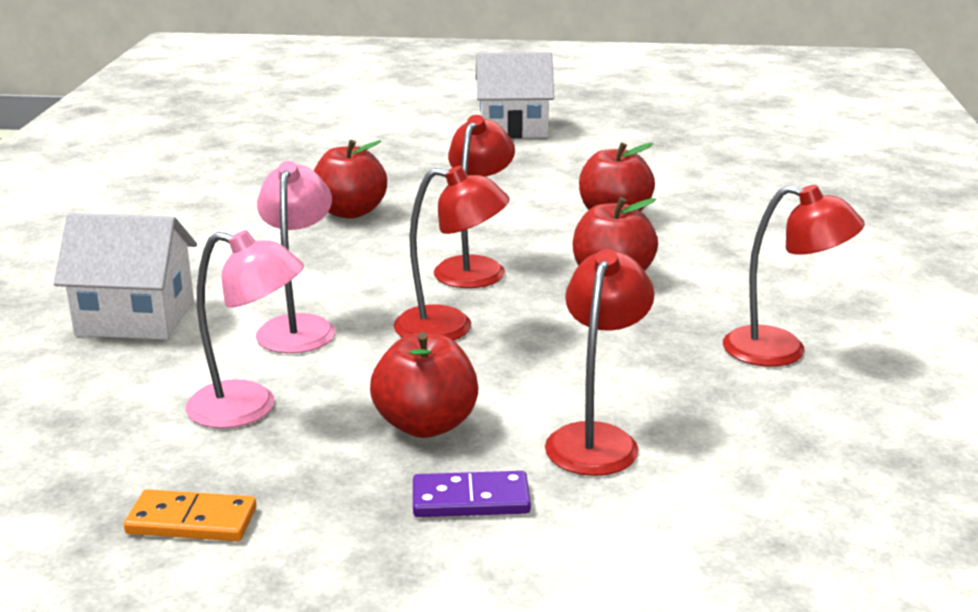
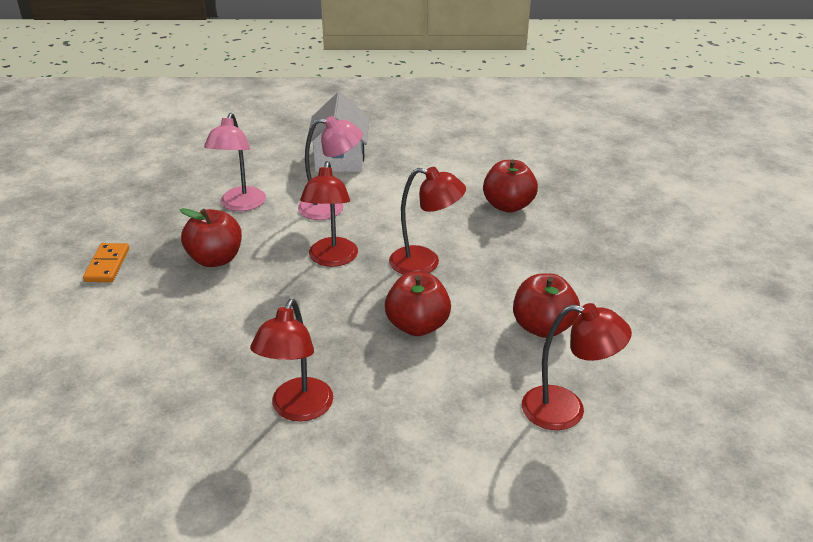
camera: 85 degrees right, 10 degrees up
(192, 521) = (144, 205): orange domino -> orange domino (107, 265)
(470, 499) = (140, 278): purple domino -> none
(513, 128) = (738, 266): white house -> none
(596, 439) = (190, 319): red lamp -> red lamp (566, 410)

